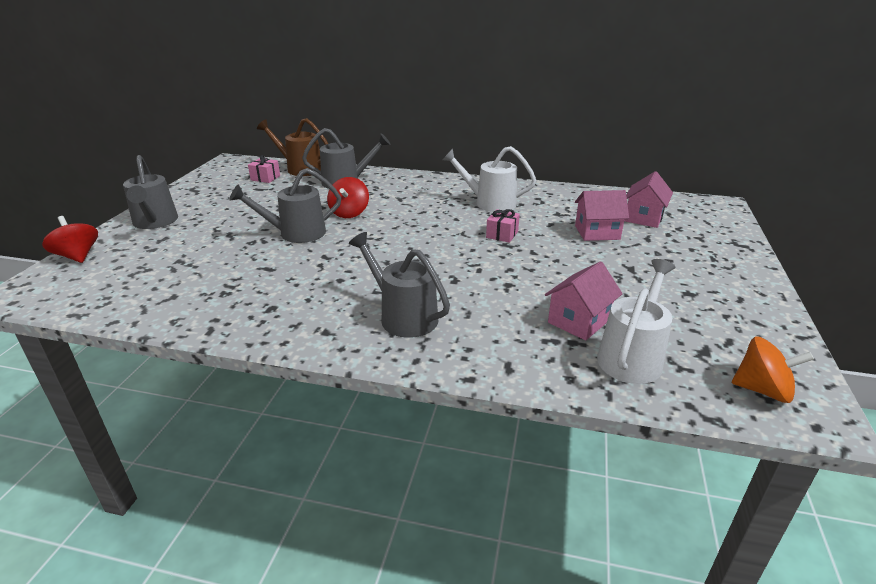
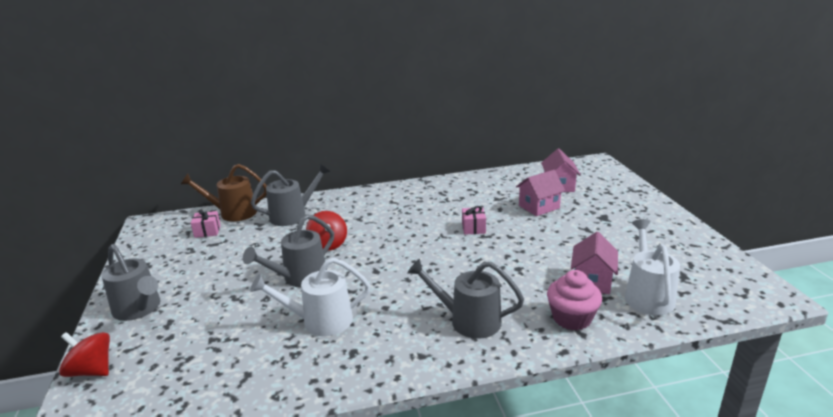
camera: 25 degrees left, 5 degrees down
(489, 203) = (437, 203): white watering can -> white watering can (320, 321)
(514, 350) = (571, 318): none -> pink cupcake
(762, 390) = (735, 291): orange spinning top -> none

